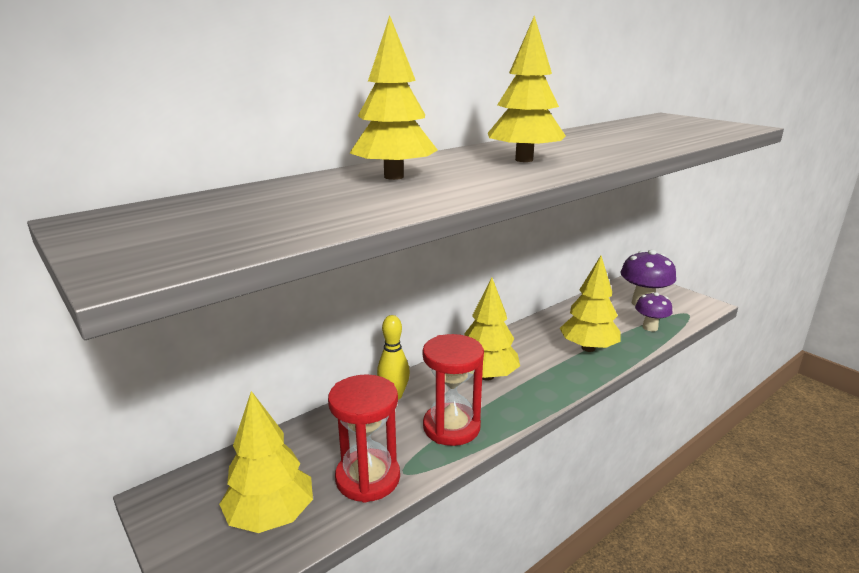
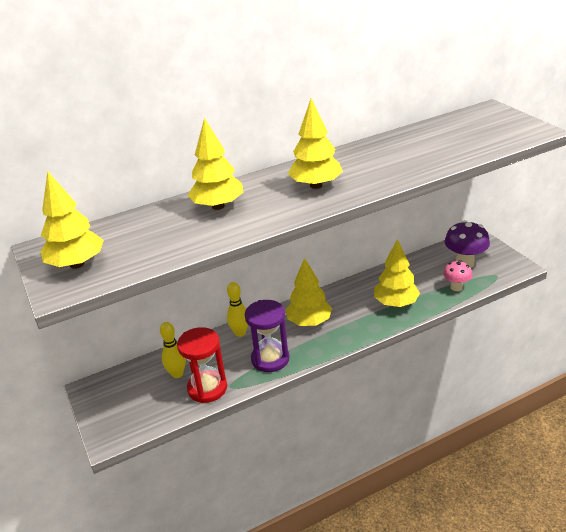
camera: 15 degrees right, 10 degrees up
(271, 516) = (147, 405): yellow tree -> yellow tree (77, 264)
(312, 460) = (177, 374): none -> yellow bowling pin
(451, 427) = (270, 359): red hourglass -> purple hourglass
(650, 327) = (456, 287): purple mushroom -> pink mushroom

